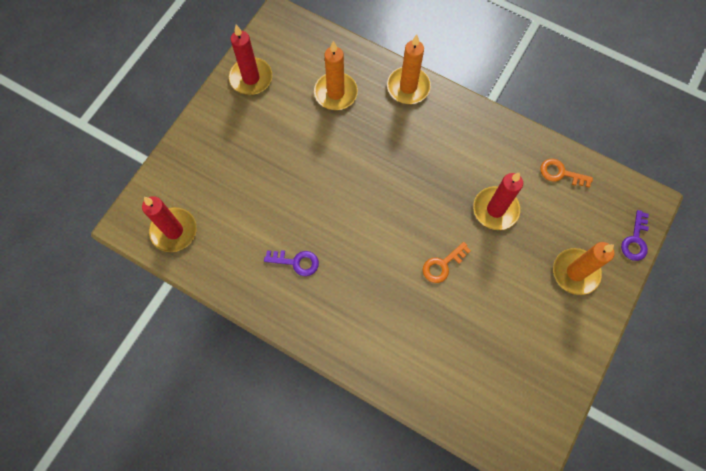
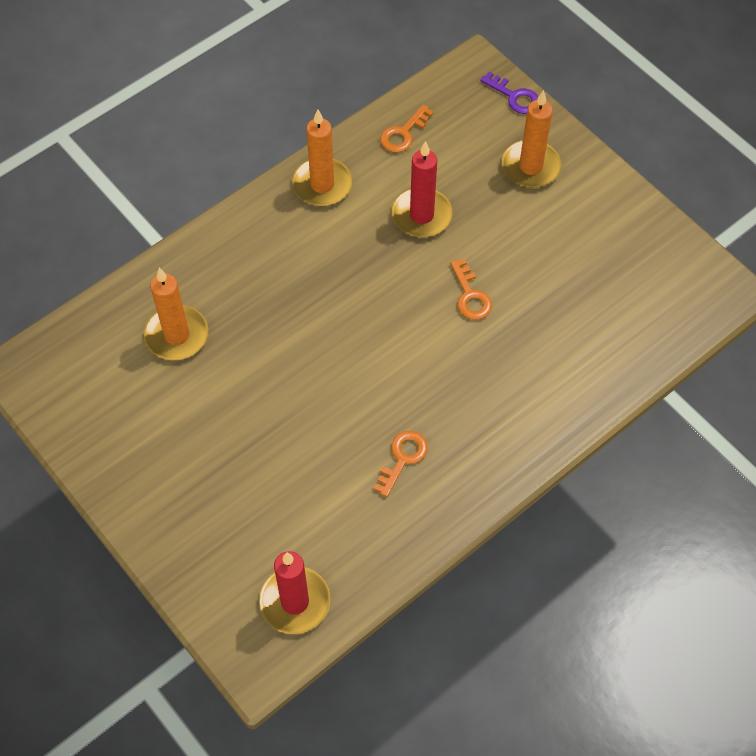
camera: 70 degrees left, 10 degrees down
(251, 78) = (100, 434): red candle -> none
(296, 262) = (403, 458): purple key -> orange key
(408, 87) = (210, 249): orange candle -> orange candle (322, 185)

